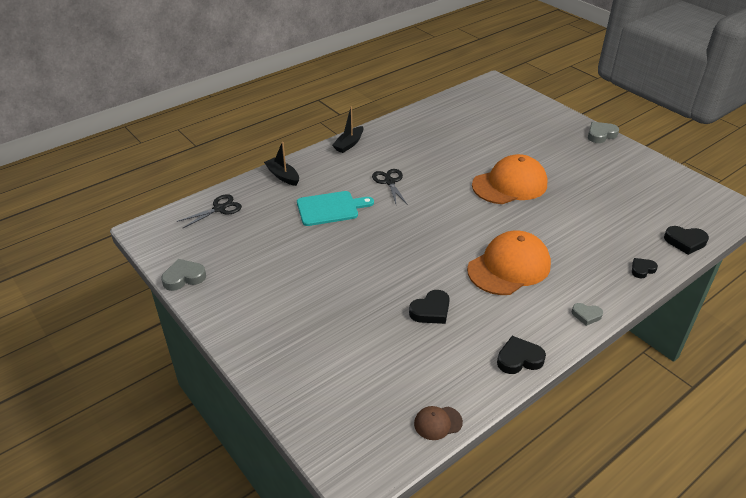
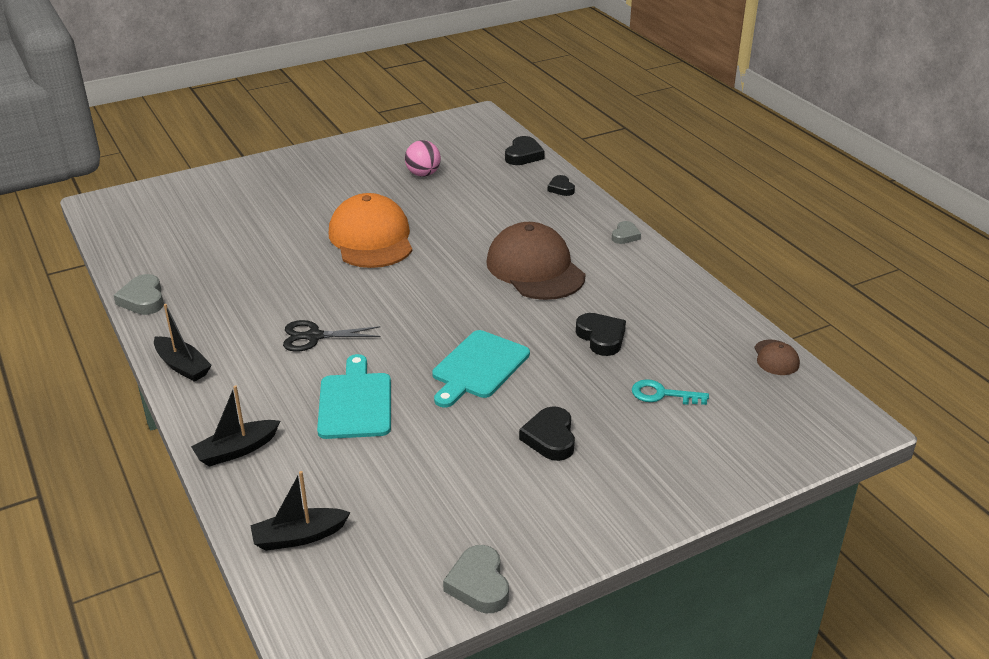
camera: 80 degrees left, 5 degrees down
(219, 209) = (299, 537): black scissors -> black boat
(370, 349) = (662, 394): none -> turquoise key
(377, 253) = (478, 367): none -> turquoise cutting board
(509, 267) = (535, 268): orange cap -> brown cap
(519, 359) = (685, 289): black heart -> black heart (550, 438)
(601, 135) = (297, 155): grey heart -> grey heart (143, 299)
(614, 193) = (423, 174): none -> pink ball

